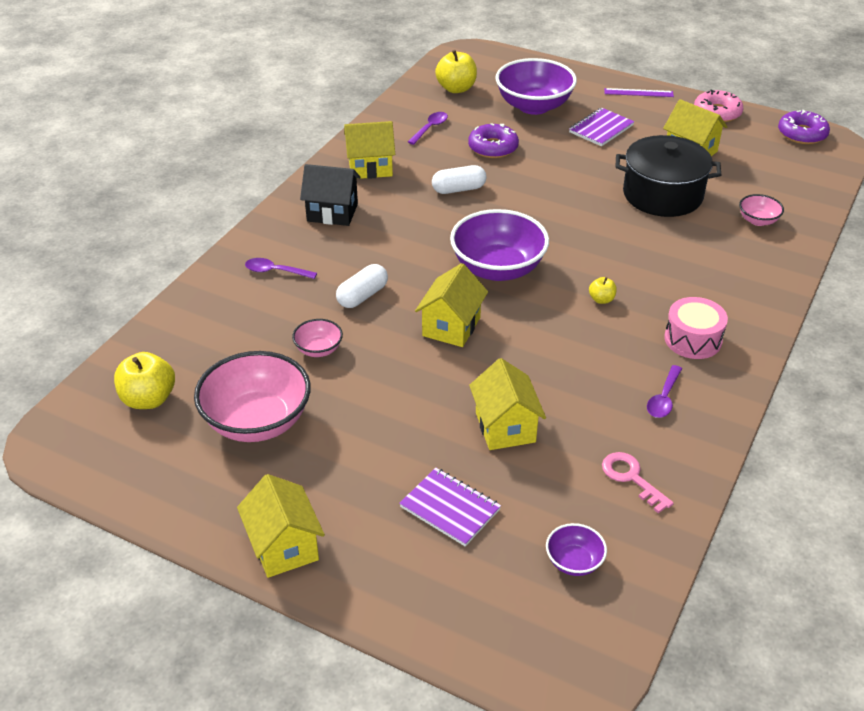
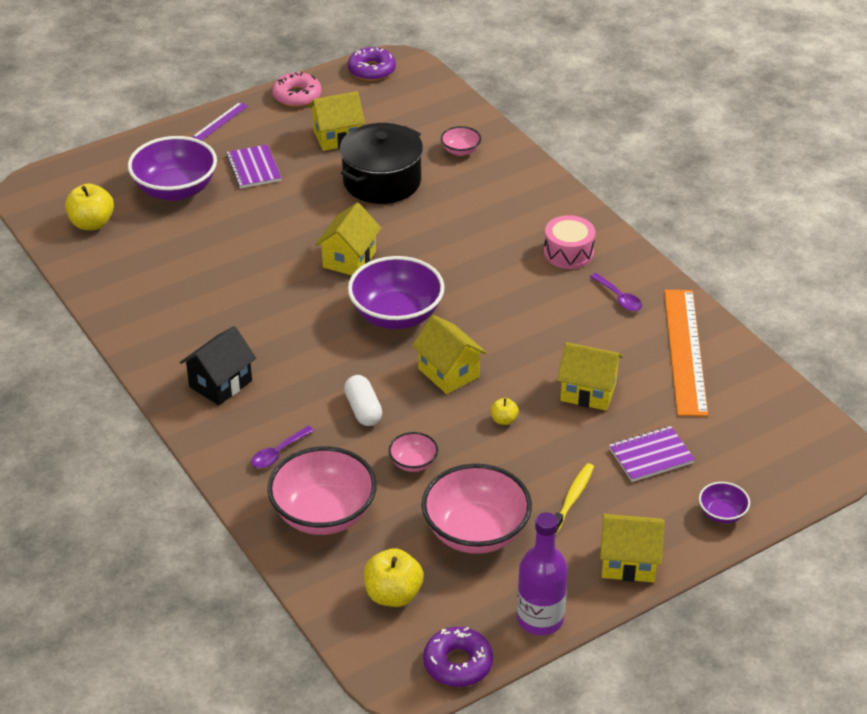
camera: 60 degrees left, 0 degrees up
(169, 507) = (540, 619): none -> purple bottle
(221, 323) = (323, 514): none -> pink bowl
(346, 471) = (572, 498): none -> yellow toothbrush
(370, 168) = (171, 332): yellow house -> yellow house (349, 259)
(430, 128) = (143, 268): purple spoon -> none
(458, 189) = (261, 290): white capsule -> none
(493, 147) = (217, 243): purple donut -> purple donut (458, 663)
(574, 562) = (742, 414): purple bowl -> purple bowl (722, 513)
(601, 299) = (485, 276): yellow apple -> yellow apple (504, 420)
(631, 478) = (685, 351): pink key -> orange ruler

